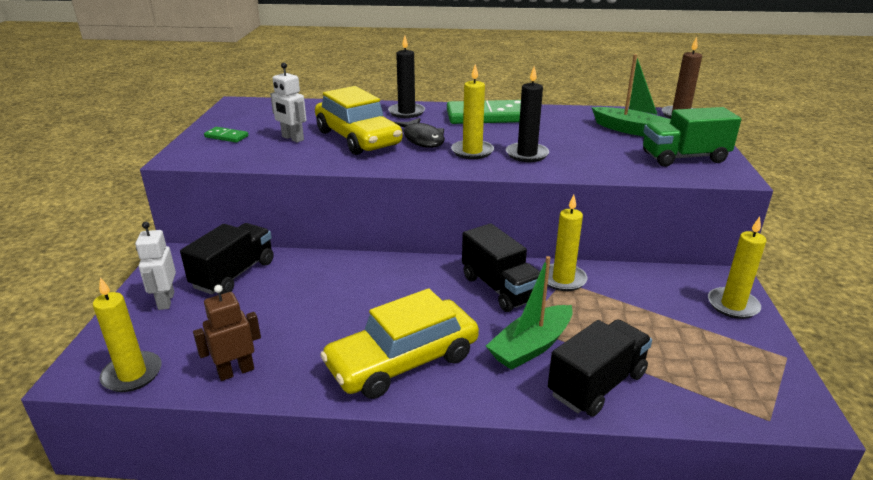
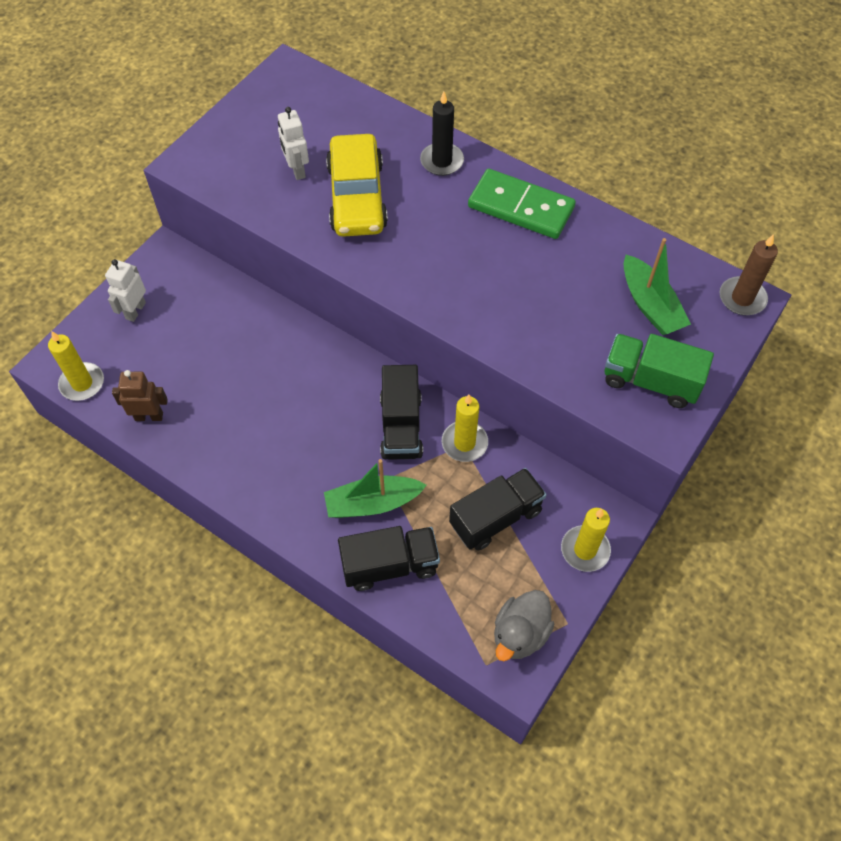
camera: 30 degrees right, 30 degrees up
(226, 136) = (240, 140): green domino -> none
(234, 274) = (200, 301): black truck -> black truck (496, 517)
(402, 361) = (267, 467): yellow car -> none
(422, 139) = (417, 226): black fish -> none
(472, 151) = (447, 272): yellow candle -> none
(527, 154) = (495, 301): black candle -> none
(764, 382) = (520, 634): none -> grey duck

